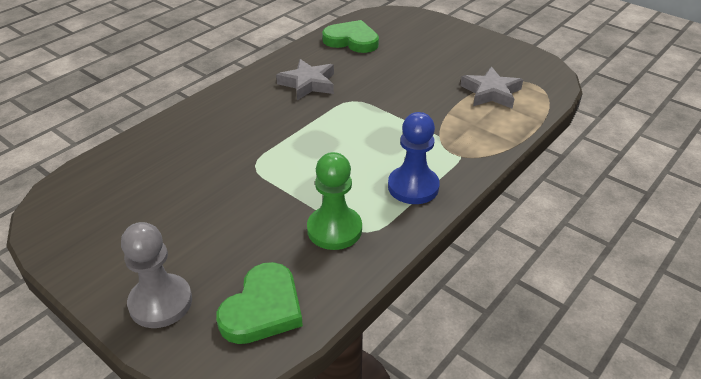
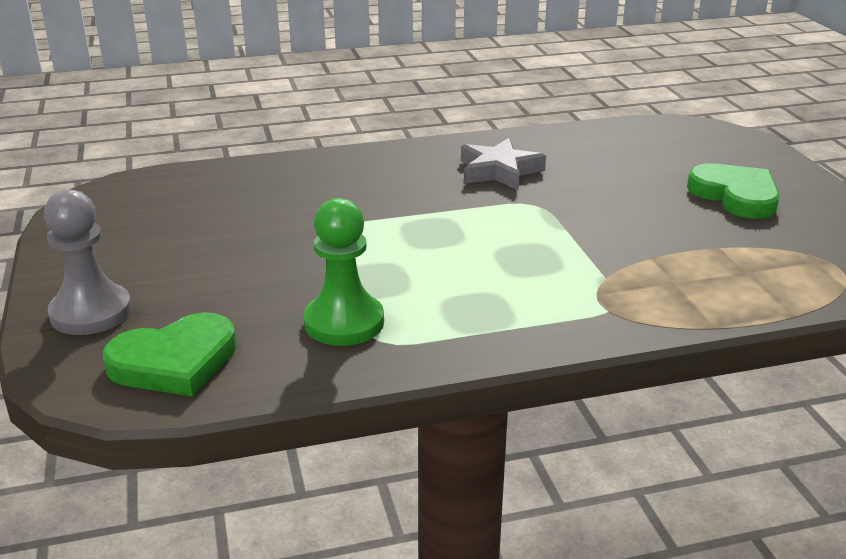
camera: 35 degrees right, 10 degrees down
(352, 40) = (614, 143): green heart -> green heart (735, 195)
(413, 187) = (497, 318): blue pawn -> none
(491, 93) = (750, 256): grey star -> none

